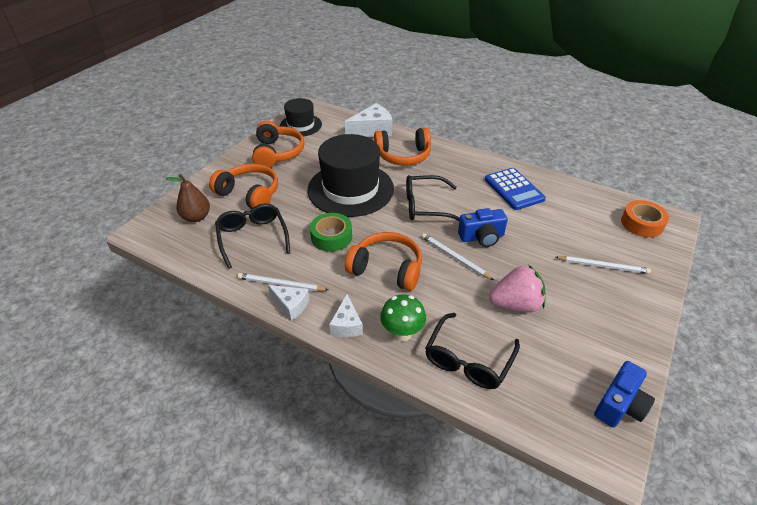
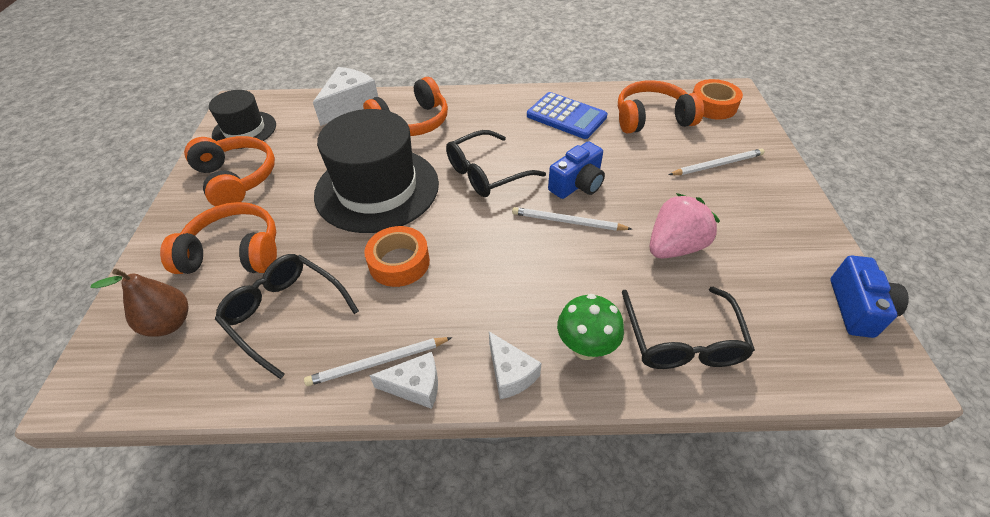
camera: 30 degrees left, 5 degrees up
(331, 237) = (399, 262): green tape -> orange tape
(387, 269) = (502, 272): orange headphones -> orange headphones (652, 118)

